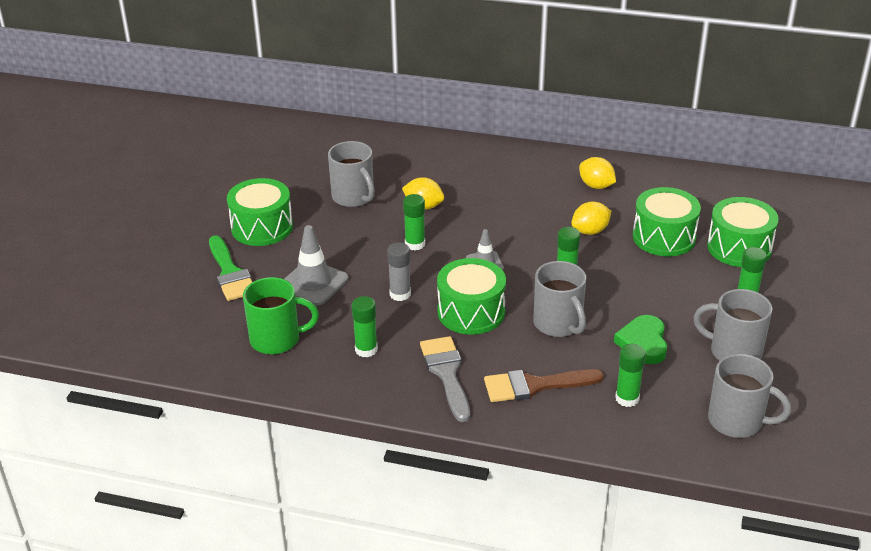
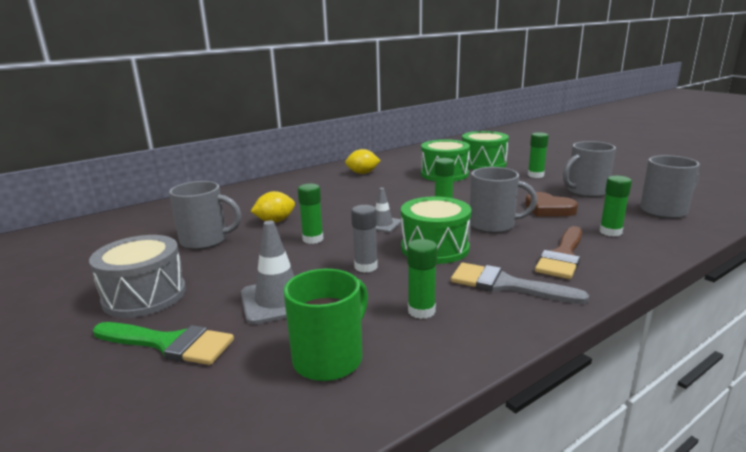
camera: 50 degrees left, 15 degrees down
(262, 227) = (144, 295): green drum -> grey drum
(590, 231) = (405, 187): yellow lemon -> none
(643, 343) = (548, 209): green heart -> brown heart

